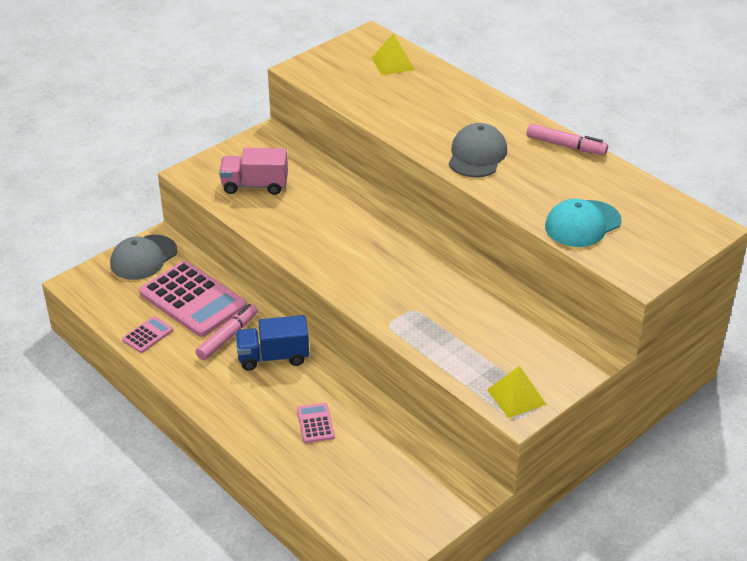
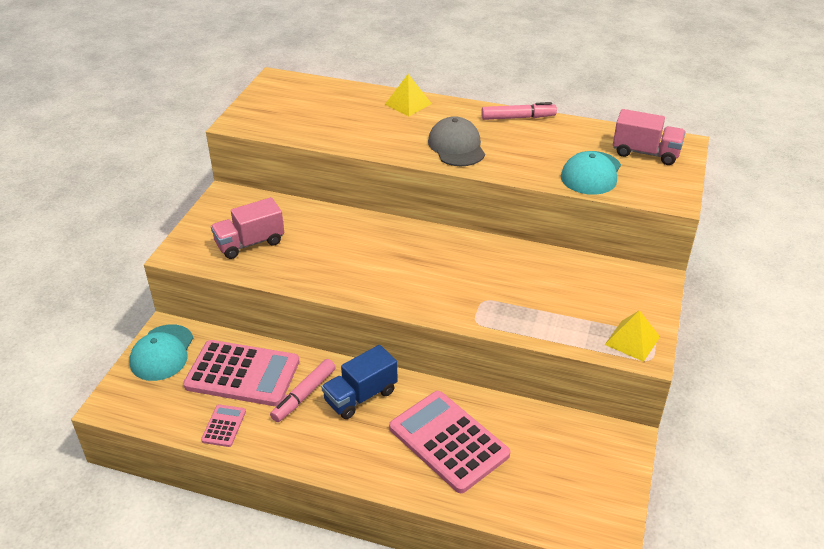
camera: 30 degrees left, 0 degrees up
(143, 258) = (162, 353): grey cap -> turquoise cap
(228, 337) = (304, 395): pink marker -> pink marker turned 150 degrees counterclockwise
(315, 423) = (448, 441): pink calculator -> pink calculator, size x2.23
(393, 63) = (316, 95): yellow pyramid -> yellow pyramid (408, 104)
(660, 223) = (645, 153): none -> pink truck

